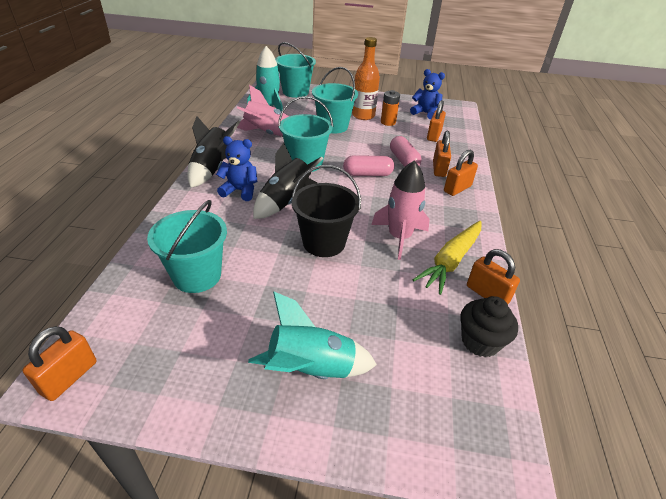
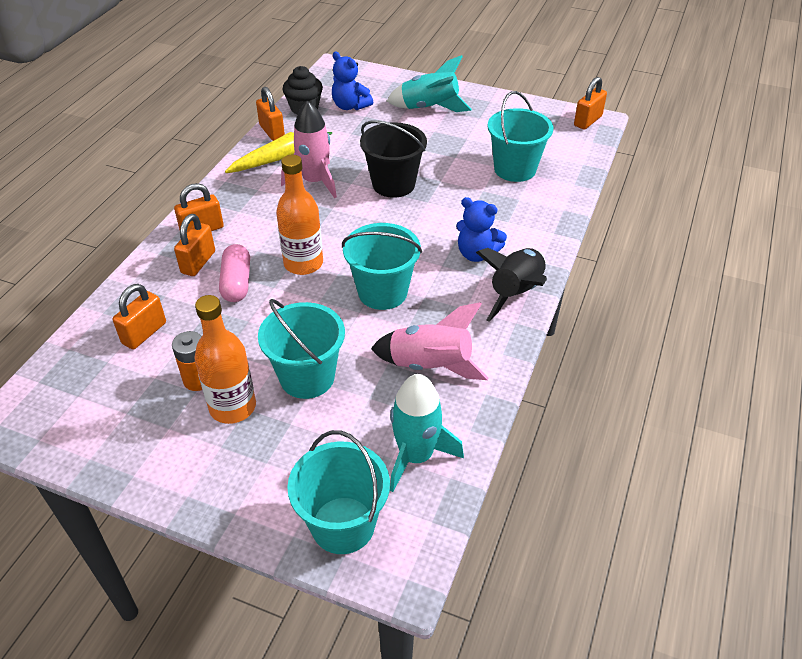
camera: 165 degrees left, 5 degrees up
(286, 202) = (423, 233): black rocket -> none
(367, 174) = (303, 263): pink capsule -> orange bottle
(425, 113) = (101, 404): blue teddy bear -> blue teddy bear (350, 106)

